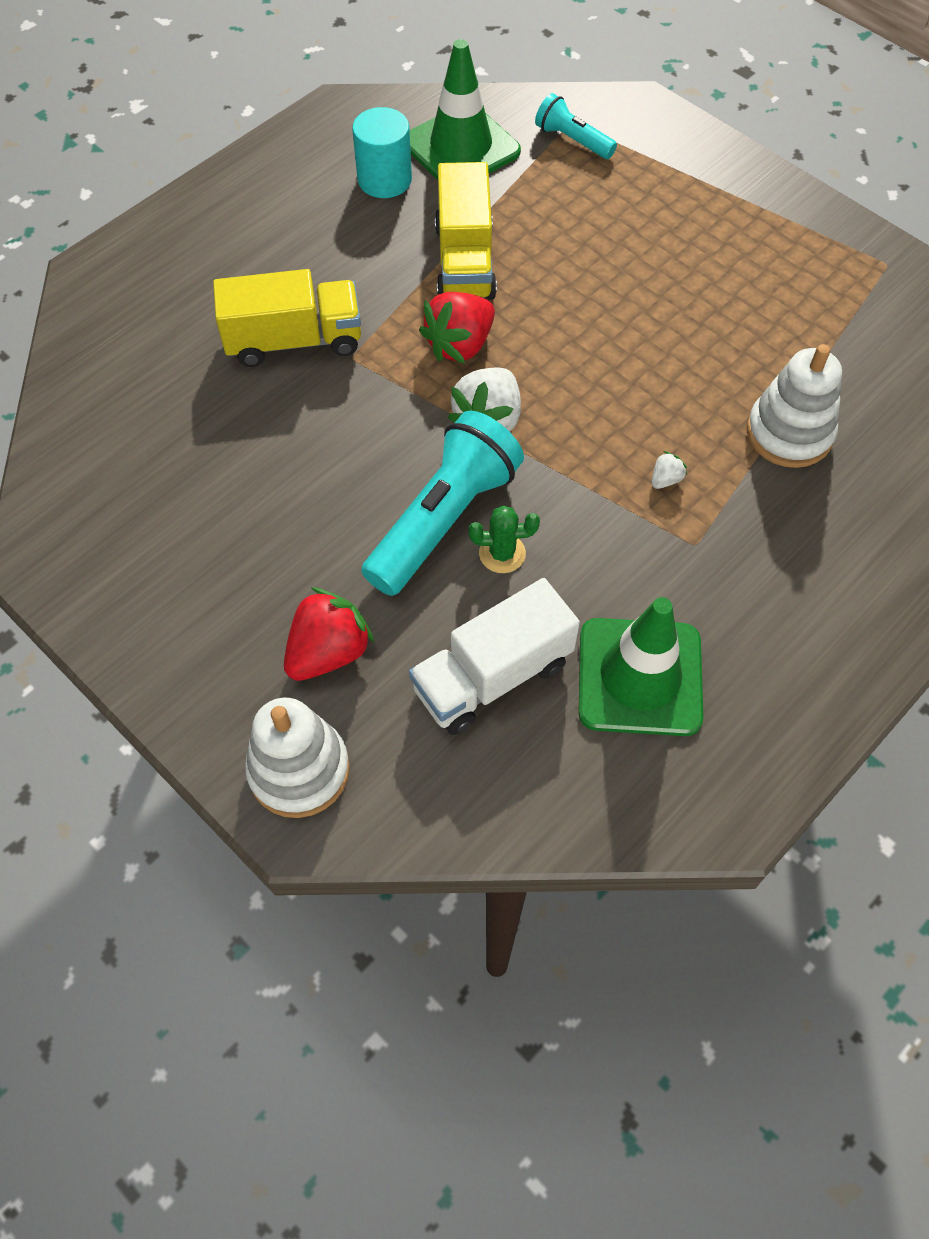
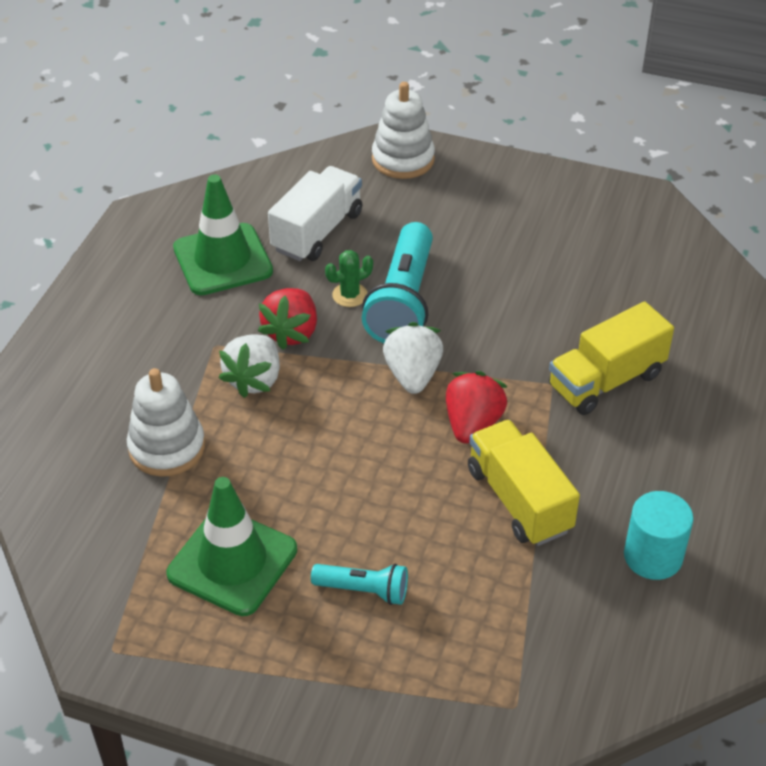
camera: 155 degrees right, 15 degrees down
(328, 652) = (426, 211): red strawberry -> red strawberry (291, 332)
(461, 147) = (608, 625): green traffic cone -> green traffic cone (232, 562)
(572, 140) = (500, 681): turquoise flashlight -> turquoise flashlight (364, 590)
(665, 479) = (254, 380): white strawberry -> white strawberry, size x2.23

